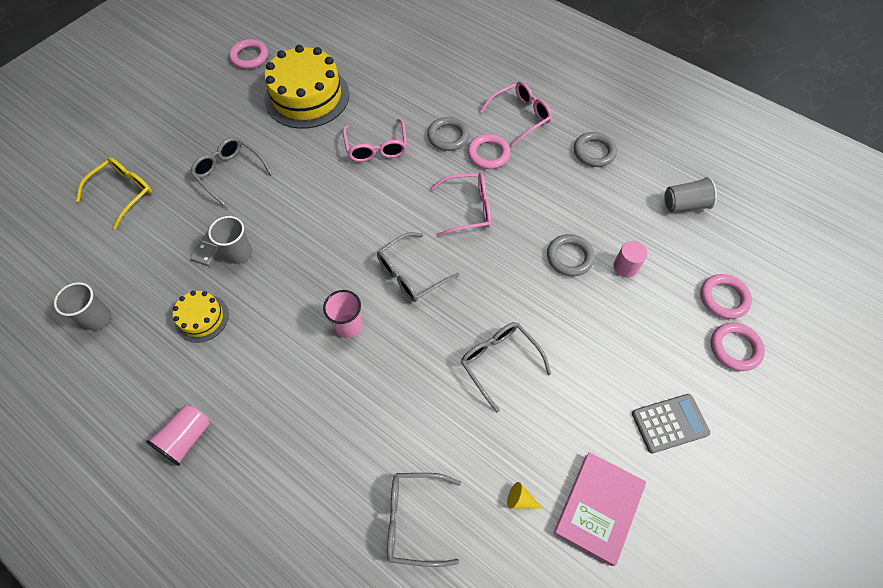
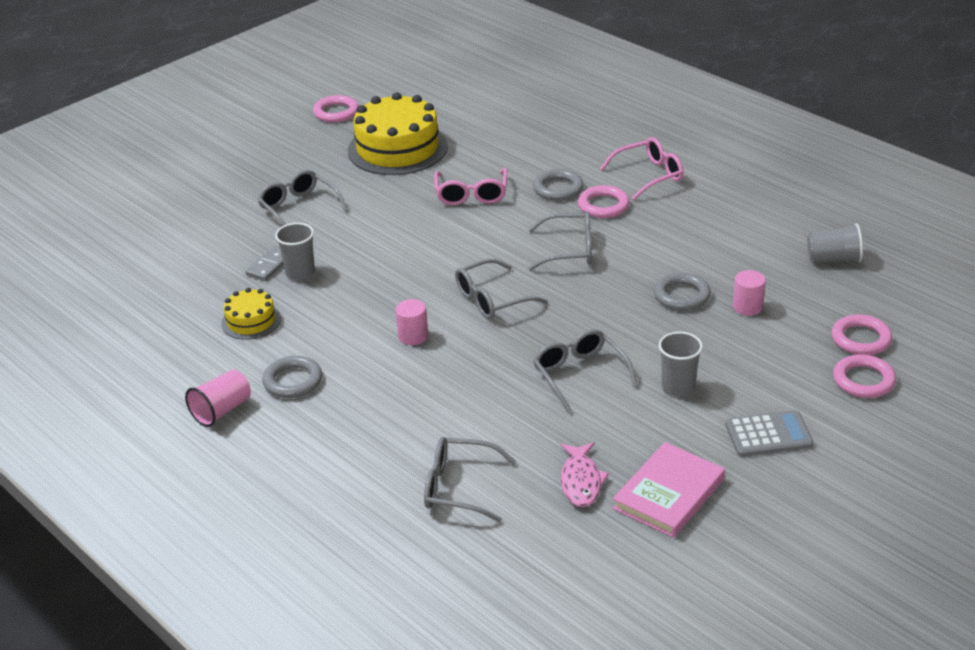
camera: 10 degrees right, 25 degrees down
(98, 318) = (138, 315): grey cup -> grey cup (678, 387)
(123, 193) = (178, 218): yellow glasses -> none
(348, 326) = (413, 336): pink cup -> pink cylinder
(468, 209) = (569, 250): pink glasses -> grey glasses
(520, 499) = (581, 481): yellow cone -> pink fish
(594, 152) = (732, 209): grey ring -> grey ring (293, 381)

